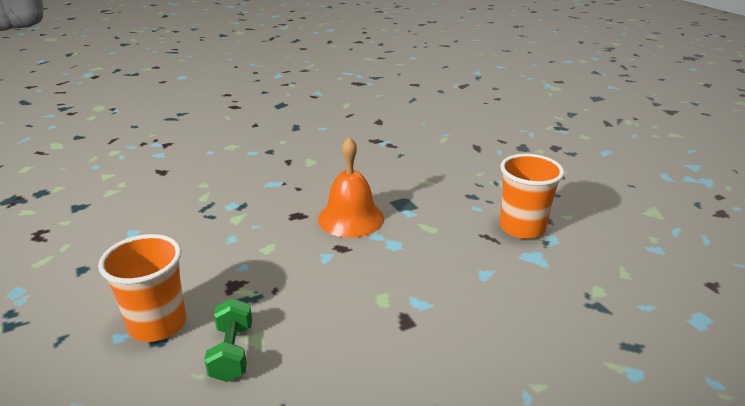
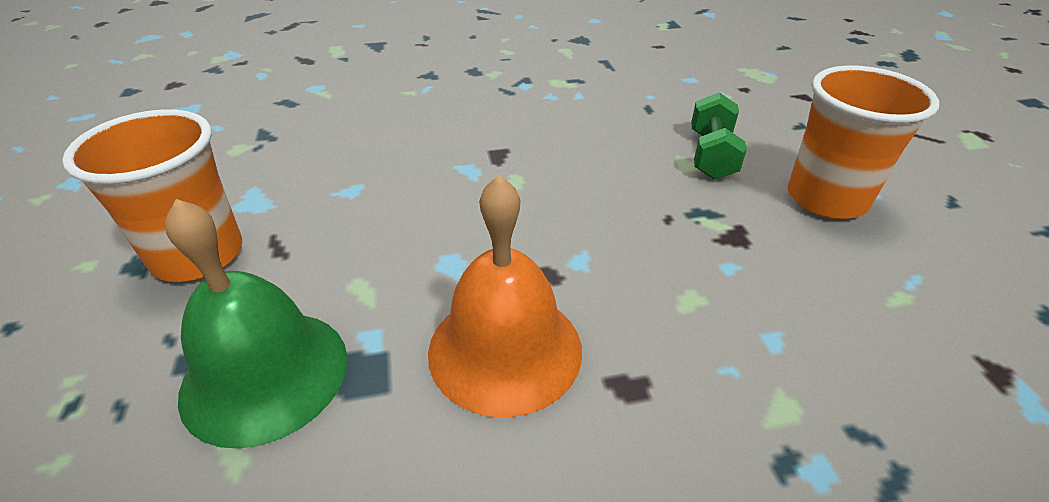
camera: 165 degrees left, 10 degrees up
(439, 198) = (265, 374): none -> green bell

